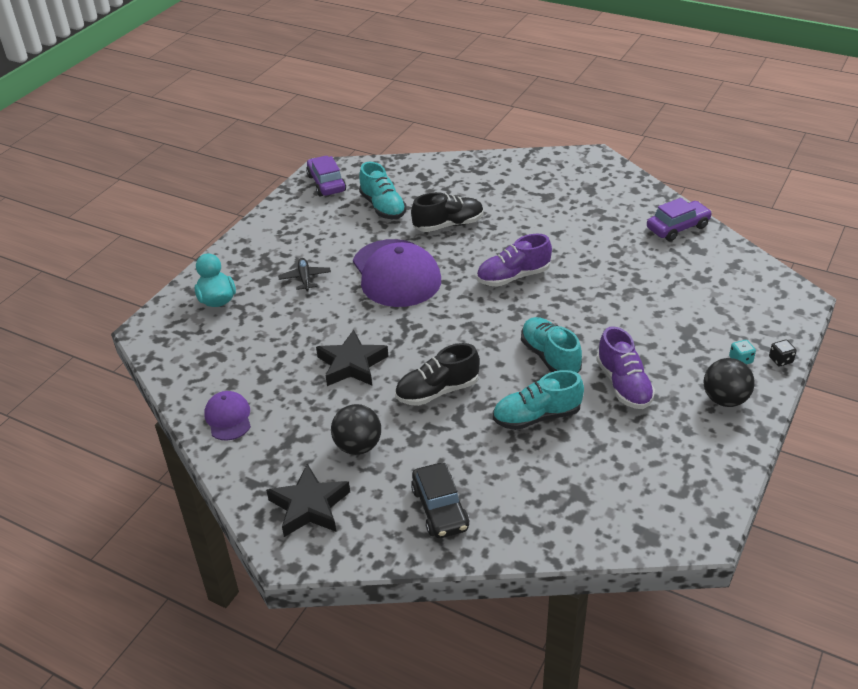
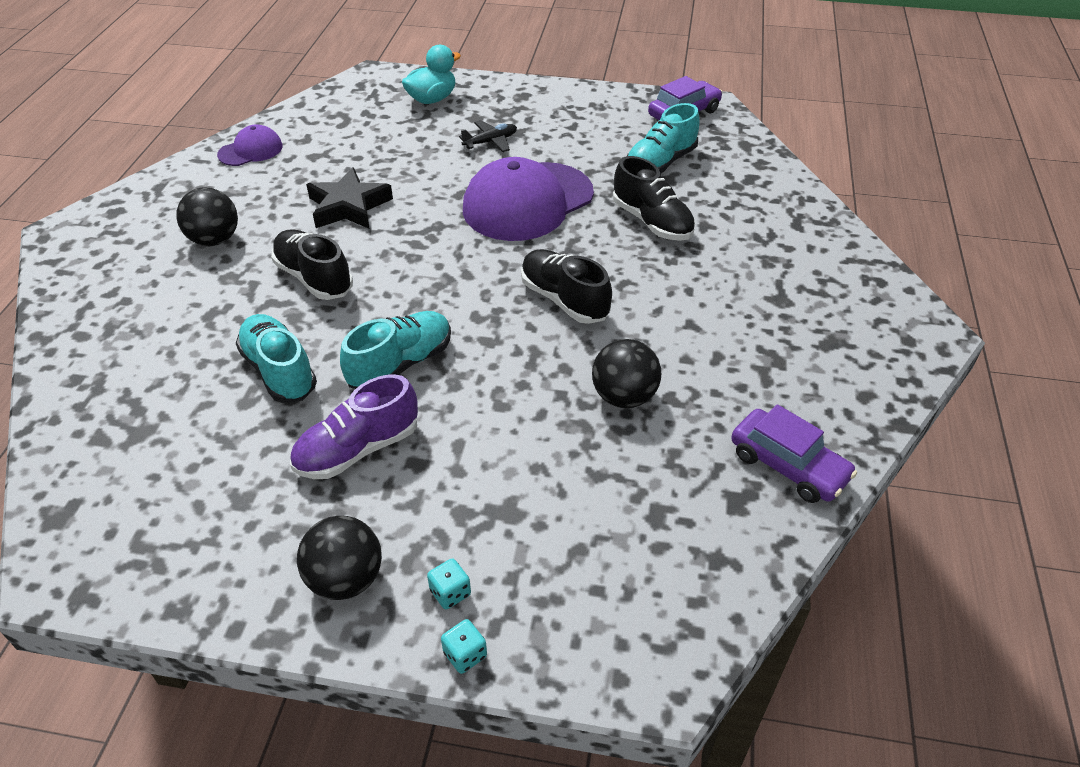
camera: 70 degrees right, 5 degrees up
(309, 506) = (125, 228): black star -> none
(440, 509) = (117, 319): black car -> none
(513, 277) = (564, 300): purple shoe -> black shoe
(610, 271) = (624, 396): none -> black ball
(780, 360) = (465, 654): black dice -> turquoise dice

